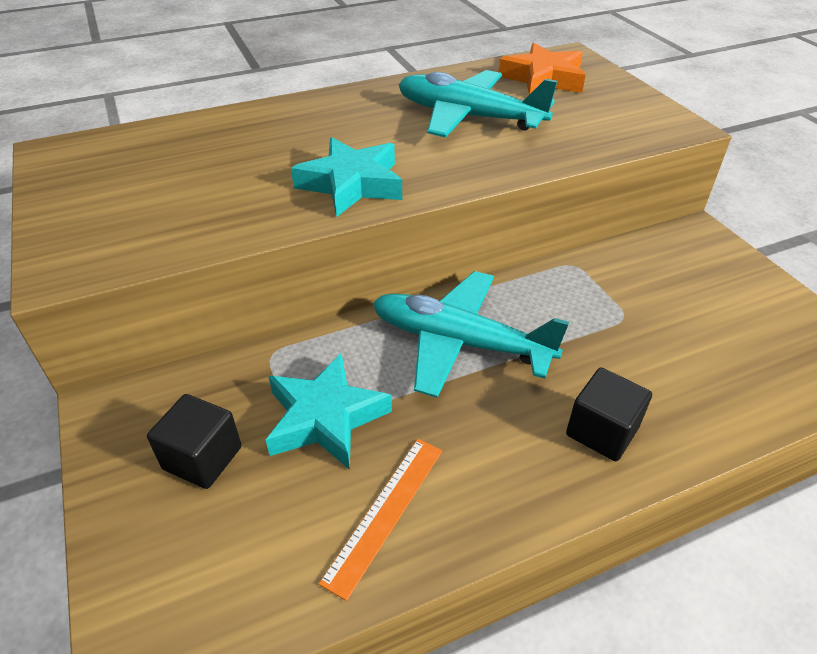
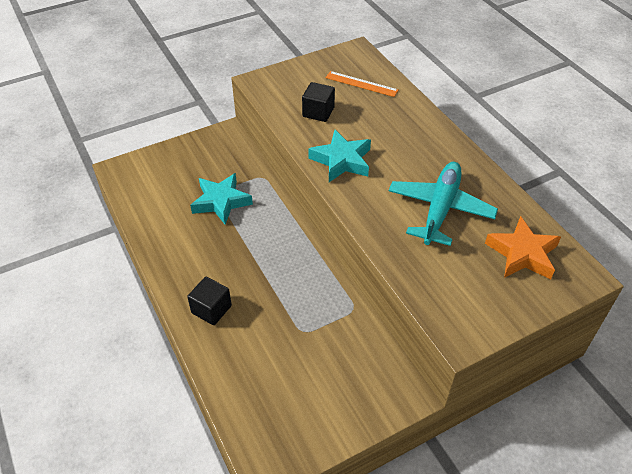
camera: 85 degrees right, 5 degrees up
(202, 458) = (200, 167): black cube -> black cube (318, 112)
(385, 512) = (169, 227): orange ruler -> orange ruler (361, 84)
(459, 342) = (274, 249): turquoise plane -> none

